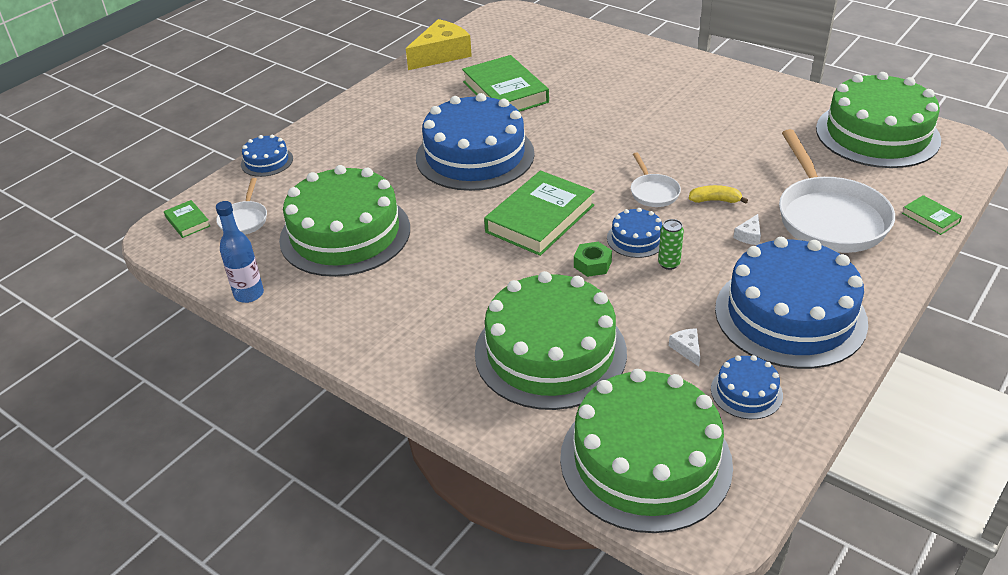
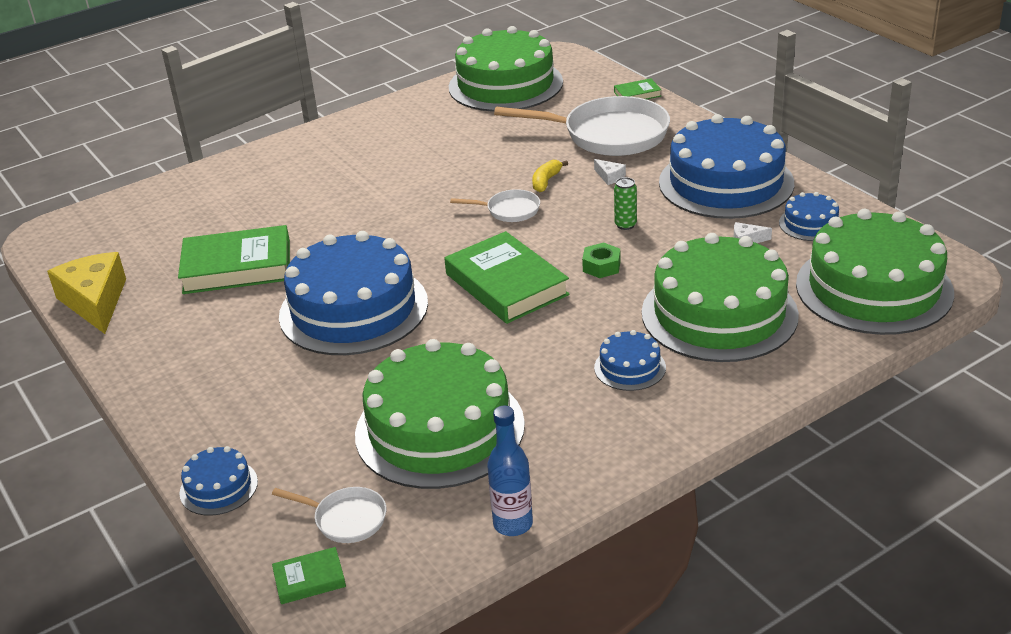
camera: 70 degrees left, 5 degrees down
(636, 239) = (577, 234): blue cake -> blue cake (630, 367)

